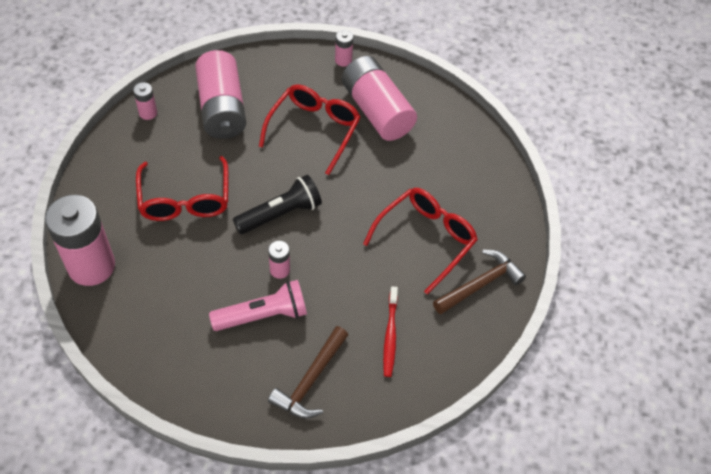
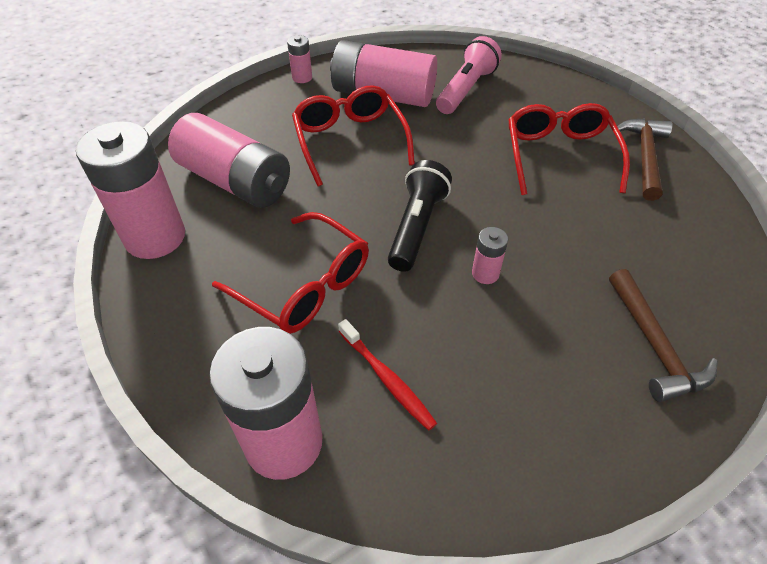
camera: 40 degrees left, 5 degrees down
(148, 113) = (155, 237): pink battery -> pink battery, size x2.29
(263, 315) = (530, 327): pink flashlight -> pink flashlight (466, 89)
(390, 335) = (649, 248): red toothbrush -> red toothbrush (386, 378)

